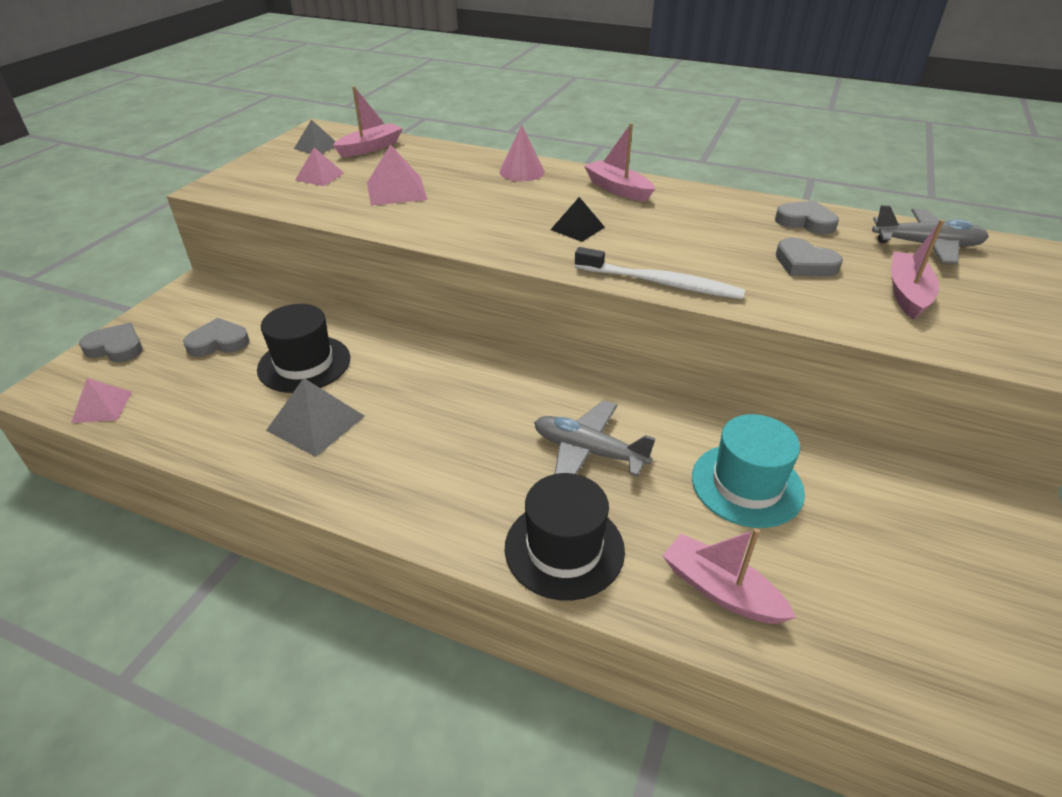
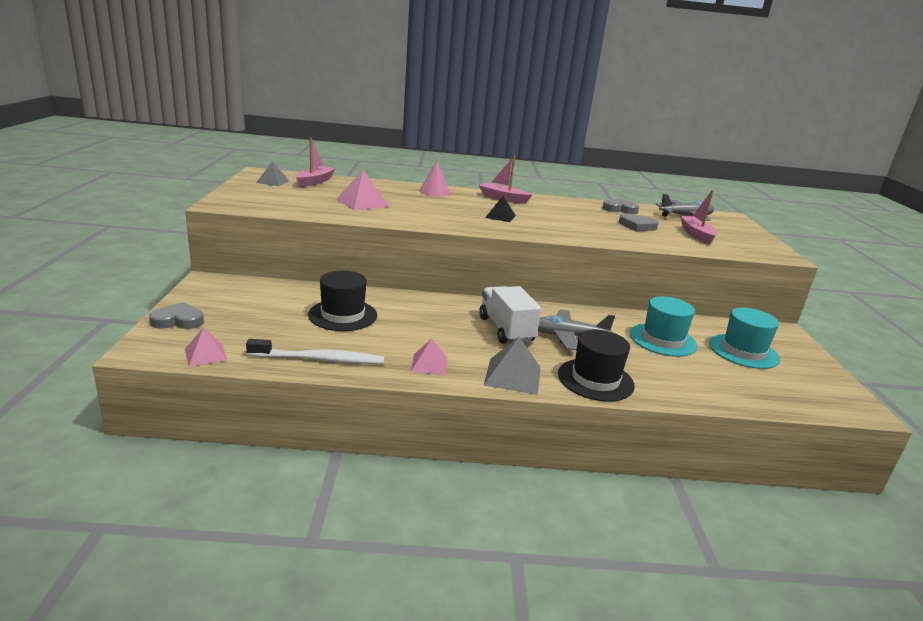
camera: 25 degrees left, 15 degrees down
(218, 342) = (263, 310): grey heart -> none
(316, 423) = (384, 344): grey pyramid -> grey pyramid (513, 376)
(319, 176) = (296, 197): pink pyramid -> pink pyramid (429, 364)
(503, 423) = (506, 329): none -> white truck
(661, 283) = (574, 237): white toothbrush -> white toothbrush (320, 359)
(720, 590) = (688, 383): pink boat -> none
(885, 537) = (743, 351): none -> turquoise hat

